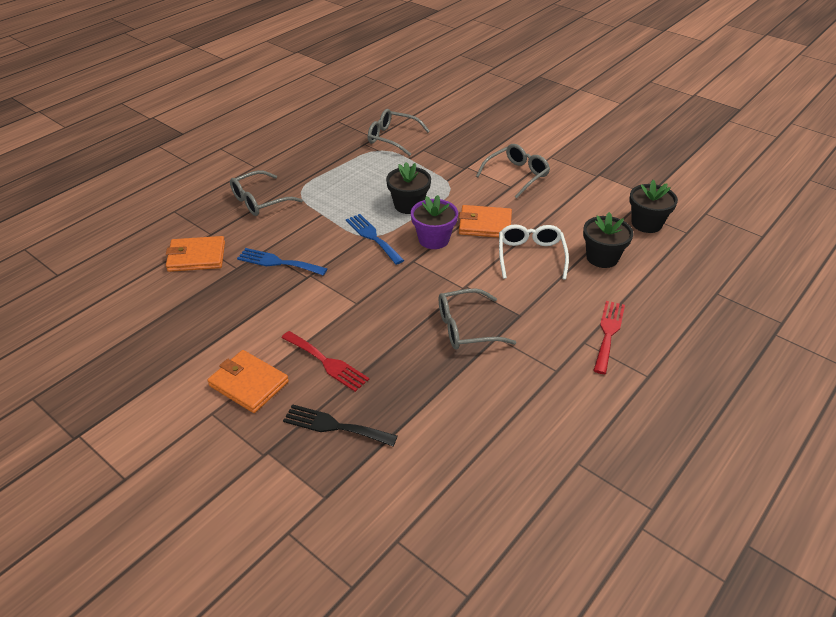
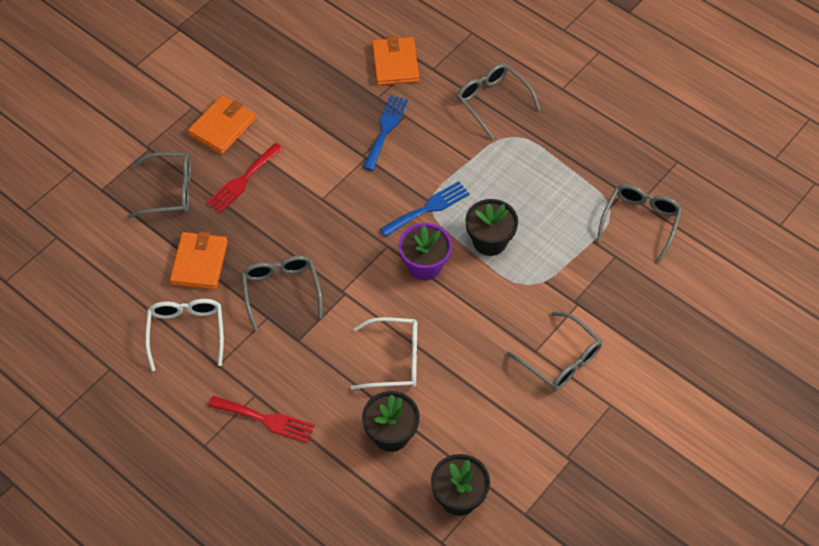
camera: 90 degrees right, 15 degrees up
(334, 426) = (170, 191): black fork -> grey glasses
(485, 224) = (453, 317): orange wallet -> orange wallet (199, 263)
(522, 398) = (186, 332): none -> white glasses

